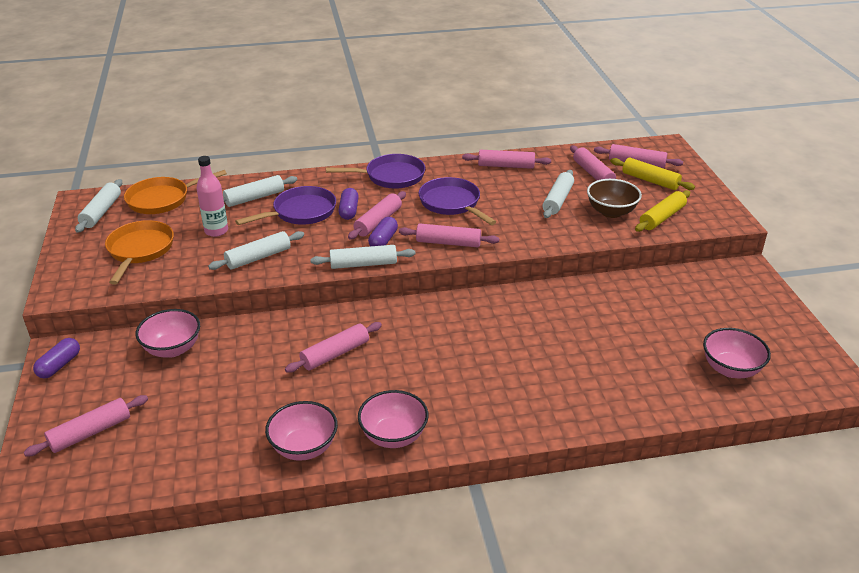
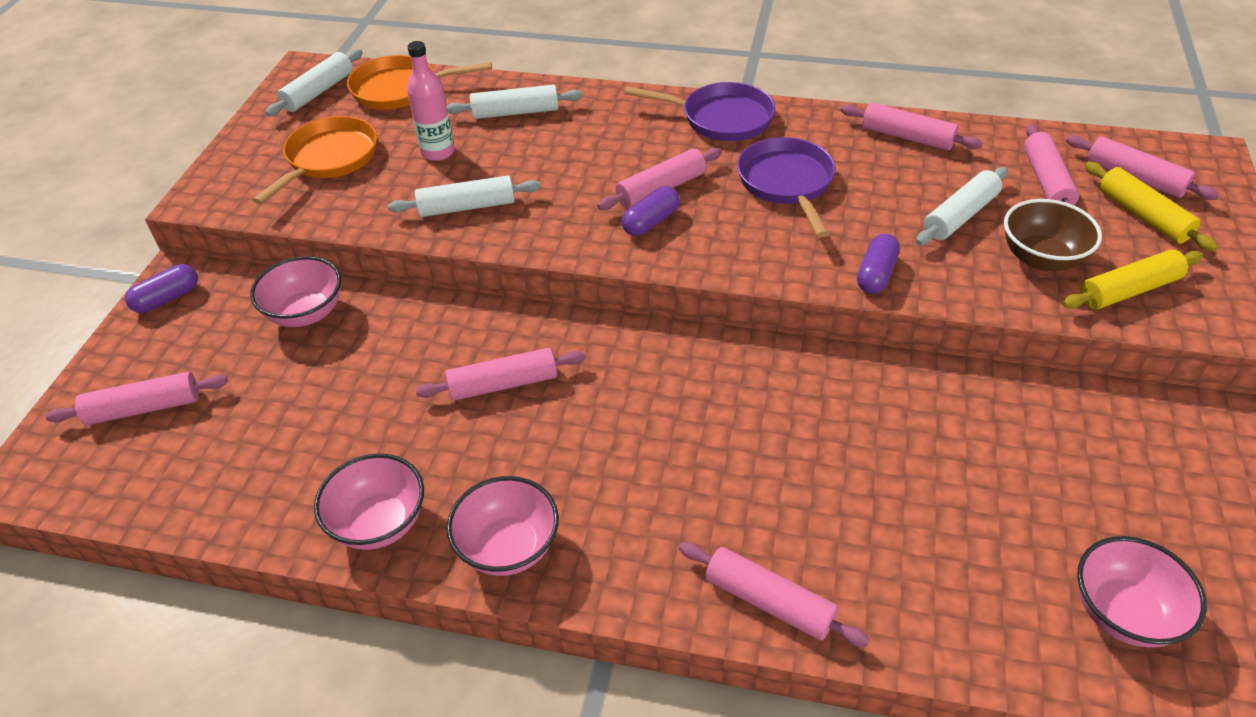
camera: 25 degrees right, 10 degrees up
(301, 212) = (563, 148): purple pan -> none
(349, 211) = (630, 161): purple capsule -> purple capsule (876, 274)
(363, 264) = (601, 254): white rolling pin -> none
(448, 243) = (745, 249): pink rolling pin -> pink rolling pin (769, 601)

